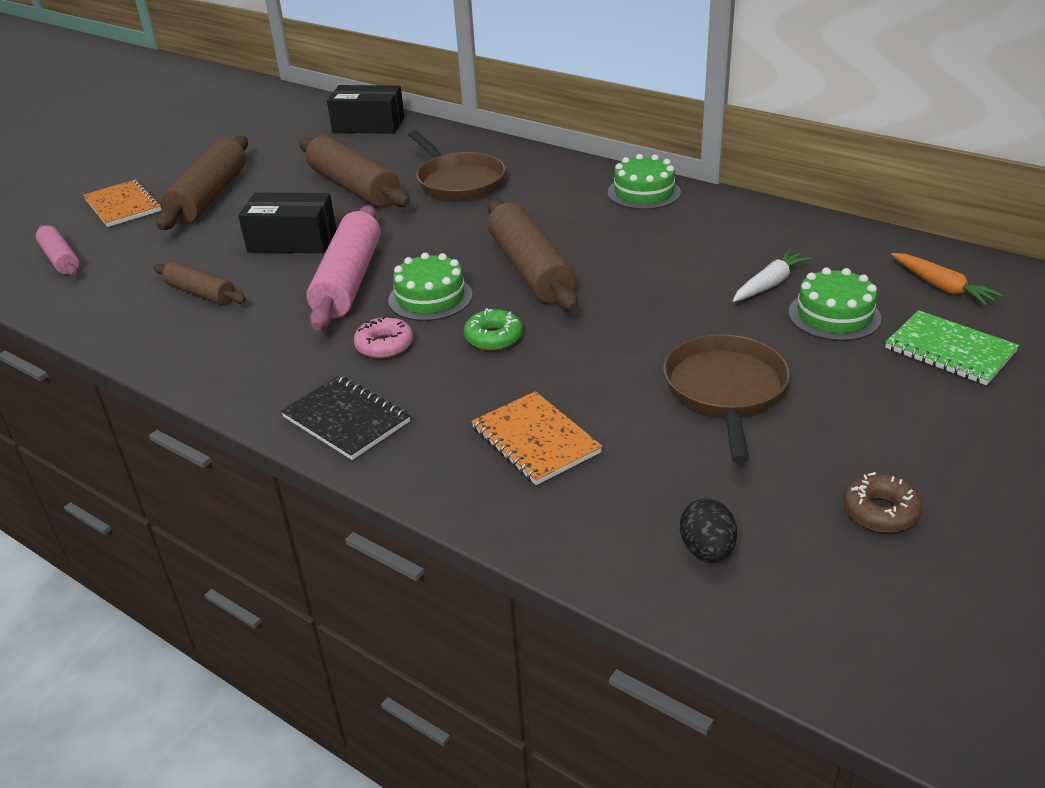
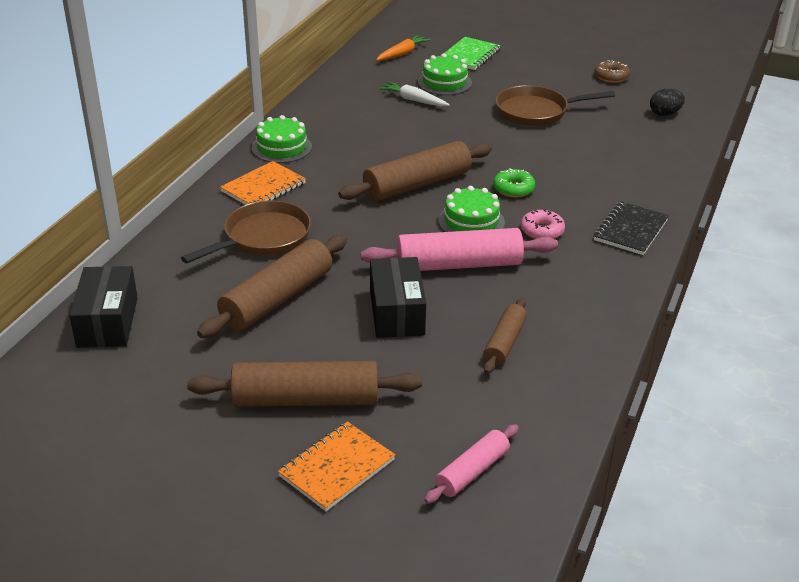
camera: 105 degrees left, 0 degrees up
(535, 440) = (612, 163): orange notebook -> orange notebook (263, 187)

